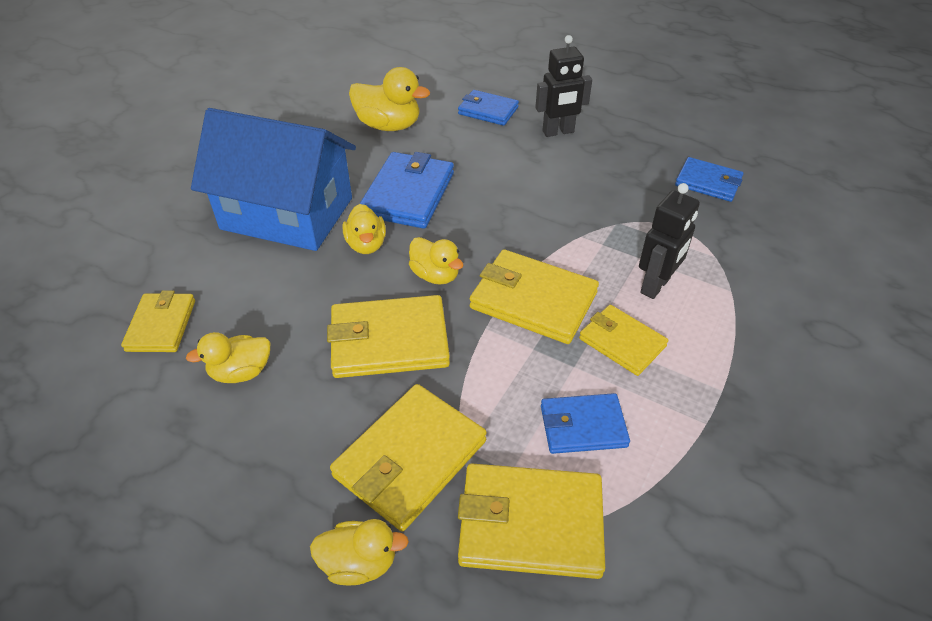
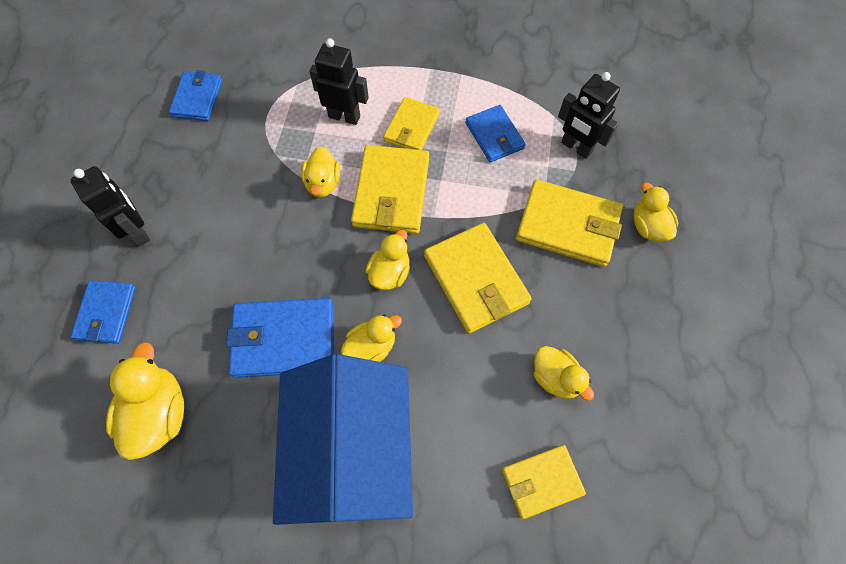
camera: 110 degrees left, 20 degrees up
(530, 524) = (576, 147): yellow wallet -> black robot
(566, 250) = (323, 183): none -> yellow duck

